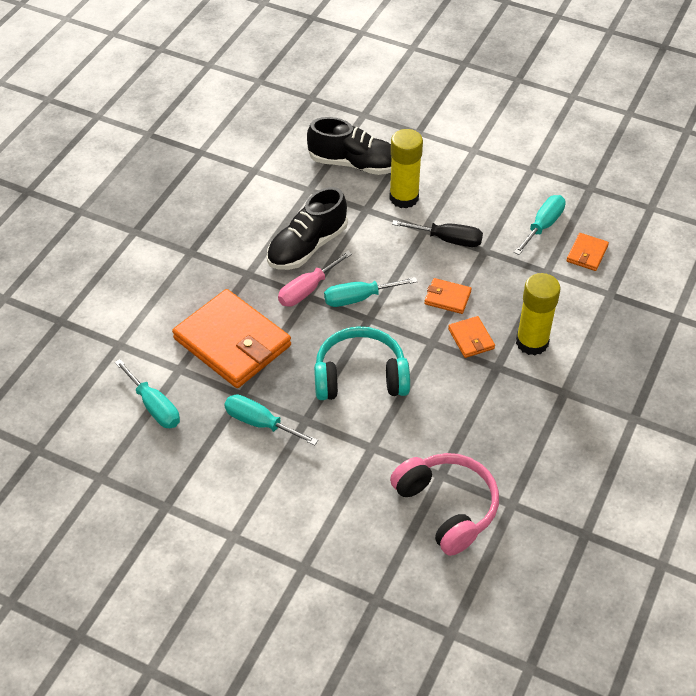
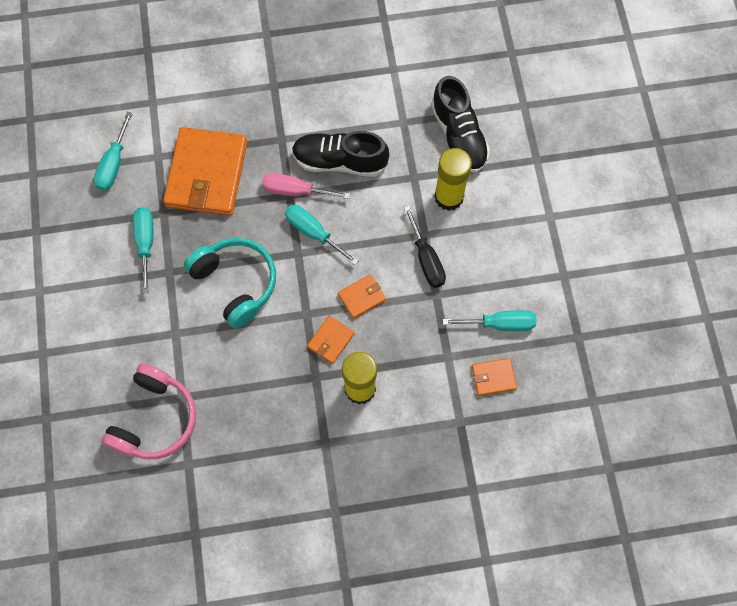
camera: 55 degrees right, 20 degrees up
(447, 298) = (361, 297): orange wallet -> orange wallet turned 75 degrees clockwise

